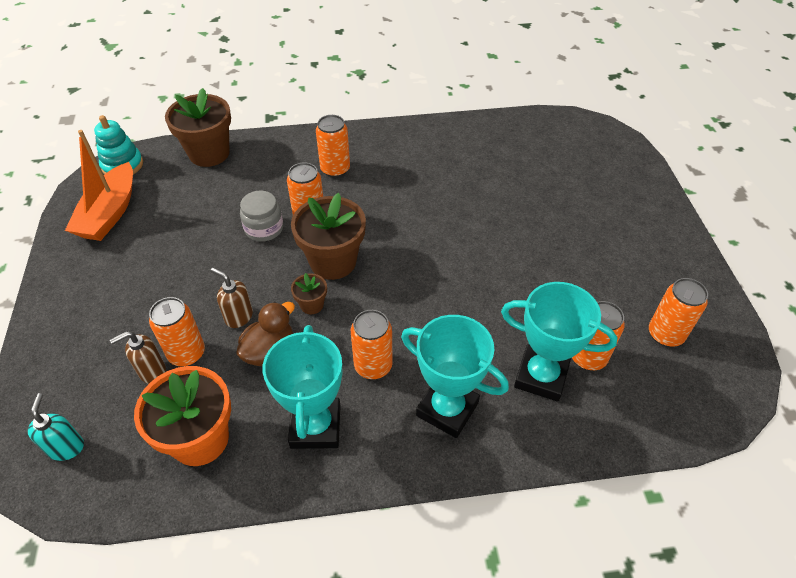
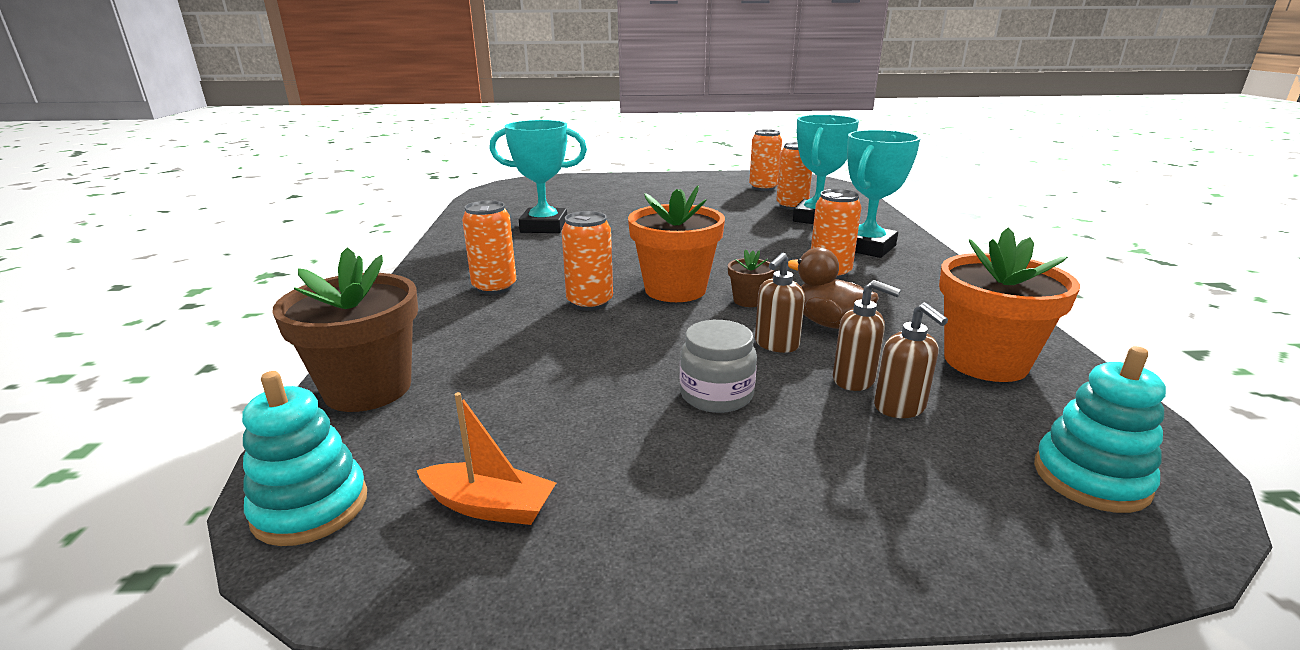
camera: 85 degrees left, 25 degrees down
(66, 447) = (1090, 478): turquoise soap dispenser -> turquoise stacking toy
(110, 213) = (489, 506): orange boat -> orange boat, size x0.57
(187, 353) = (854, 380): orange can -> brown soap dispenser
(264, 229) = (601, 332): grey jar -> grey jar (716, 395)
(315, 426) = (921, 298): turquoise trophy -> turquoise trophy (544, 227)
(333, 261) = (675, 289): brown flower pot -> orange flower pot

